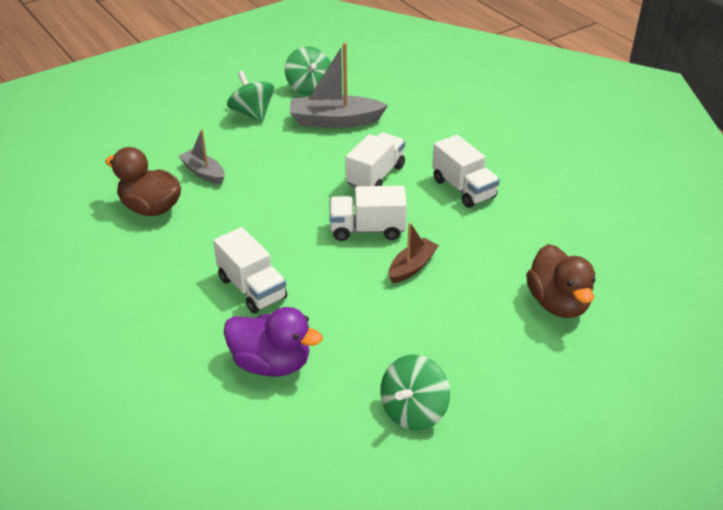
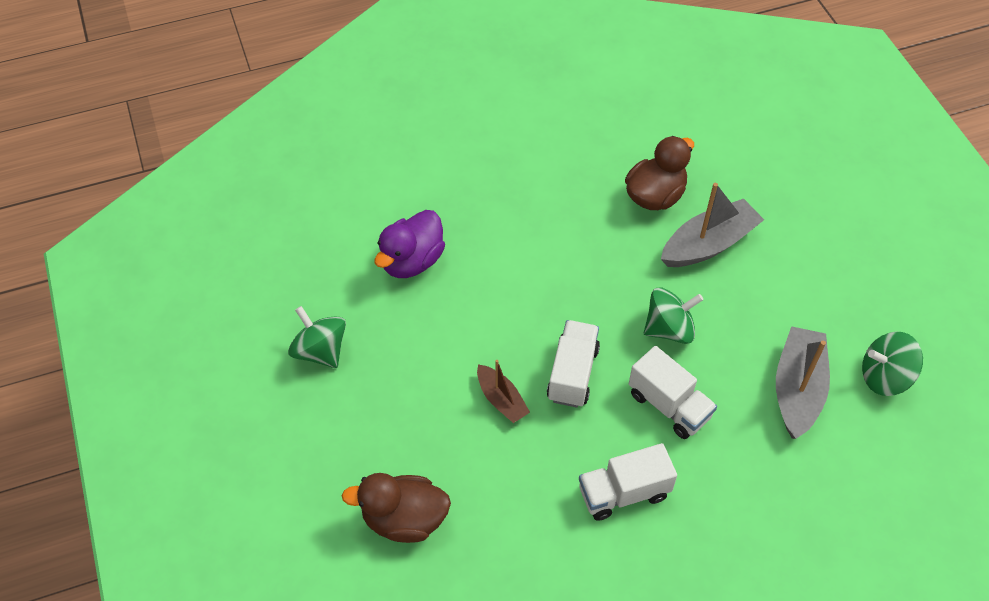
camera: 105 degrees right, 15 degrees up
(203, 173) = (708, 244): grey boat -> grey boat, size x1.71
(252, 114) = (825, 305): green spinning top -> green spinning top (669, 329)
(252, 288) = (511, 261): white truck -> none

